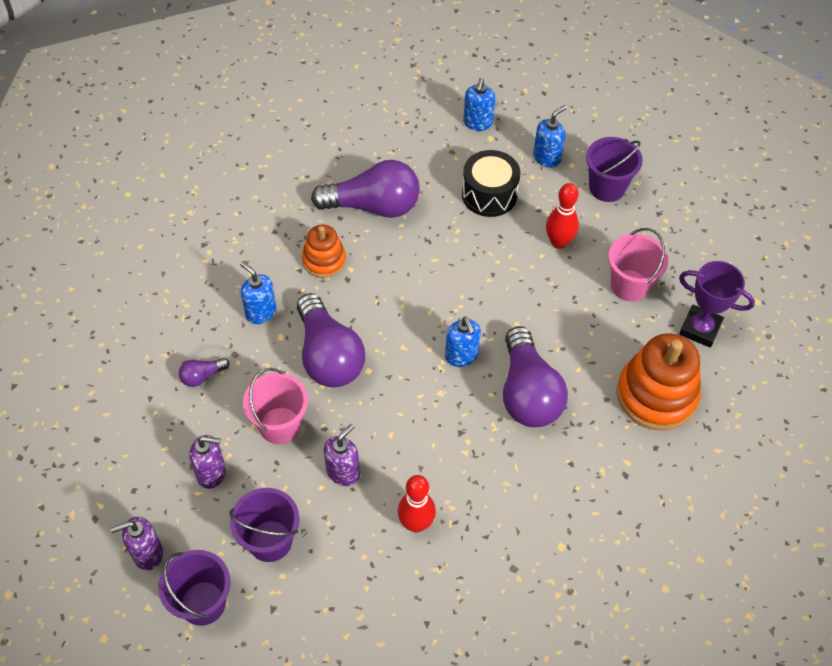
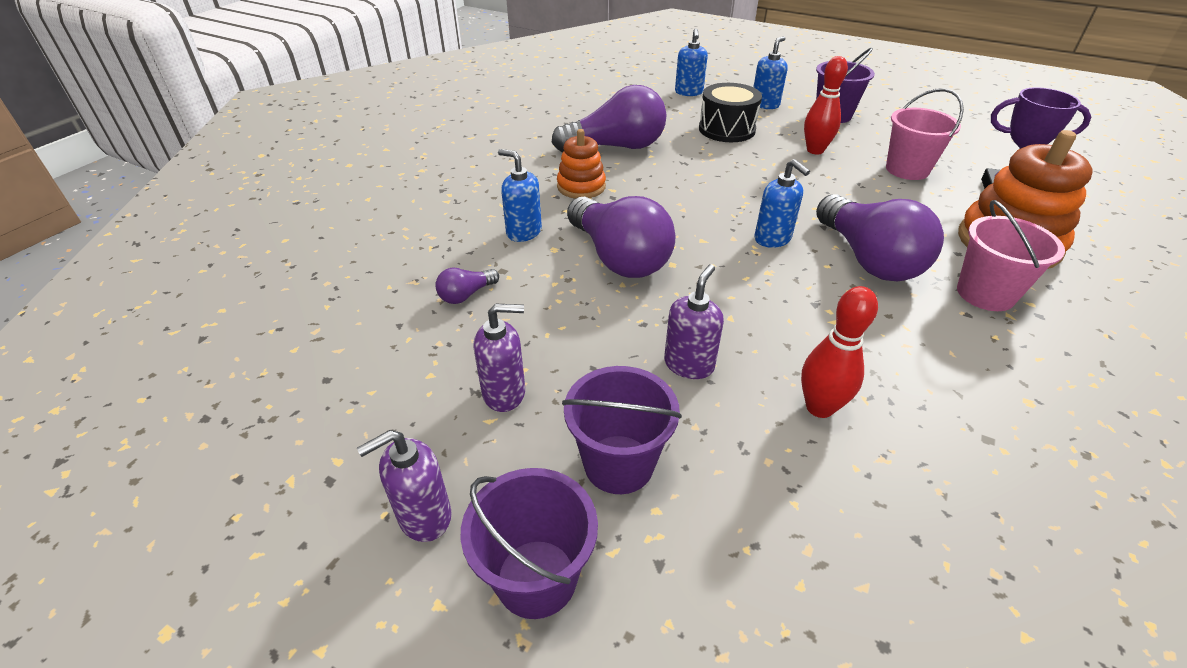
camera: 10 degrees left, 15 degrees down
(280, 425) = (584, 328): pink bucket -> pink bucket (985, 294)

